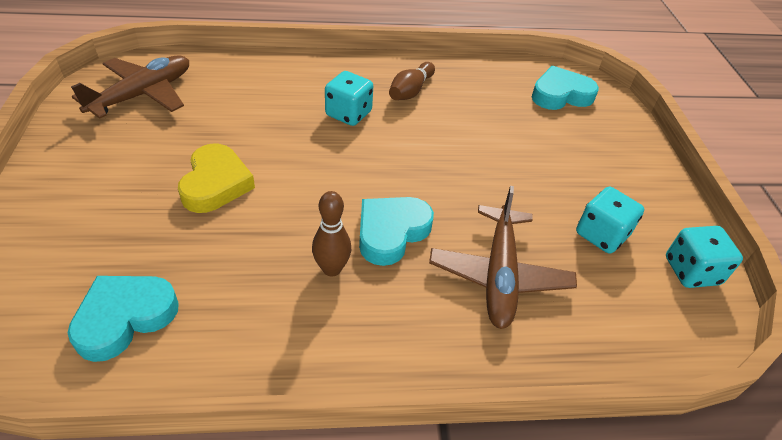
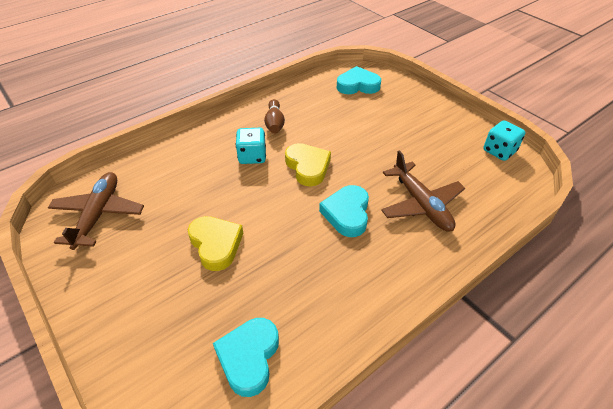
camera: 30 degrees left, 0 degrees up
(332, 269) = (336, 253): brown bowling pin -> none
(399, 156) = (308, 167): none -> yellow heart
(560, 95) = (358, 85): turquoise heart -> turquoise heart turned 45 degrees clockwise
(601, 235) = (447, 155): turquoise dice -> none

